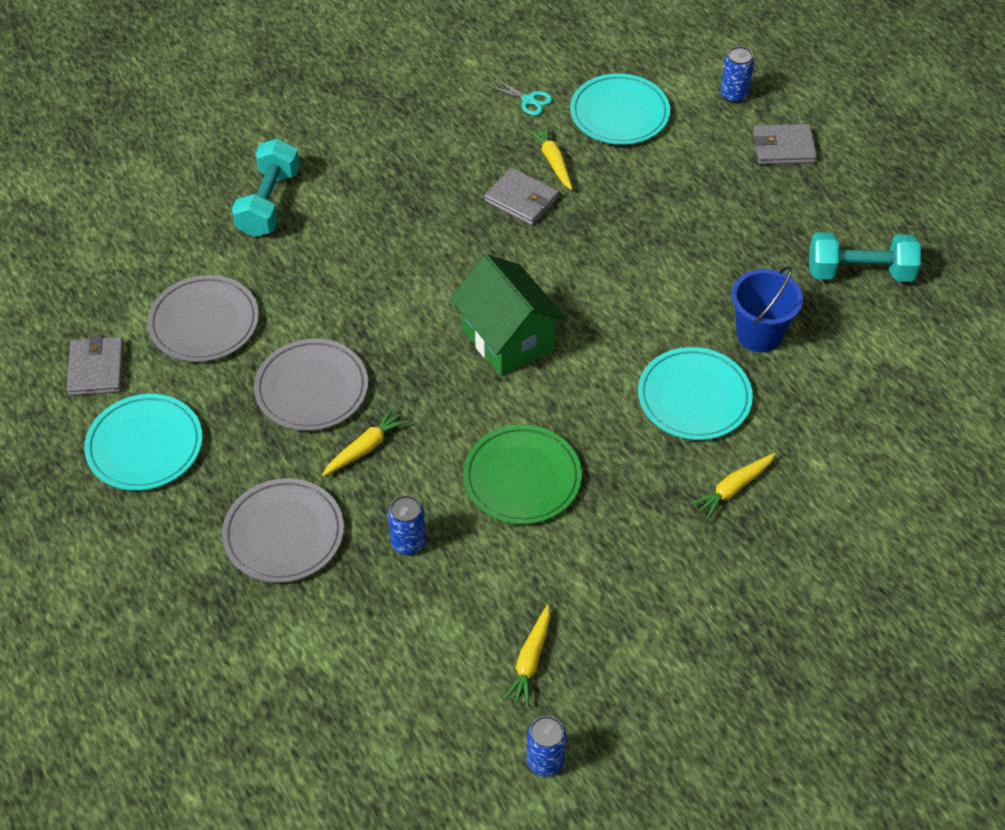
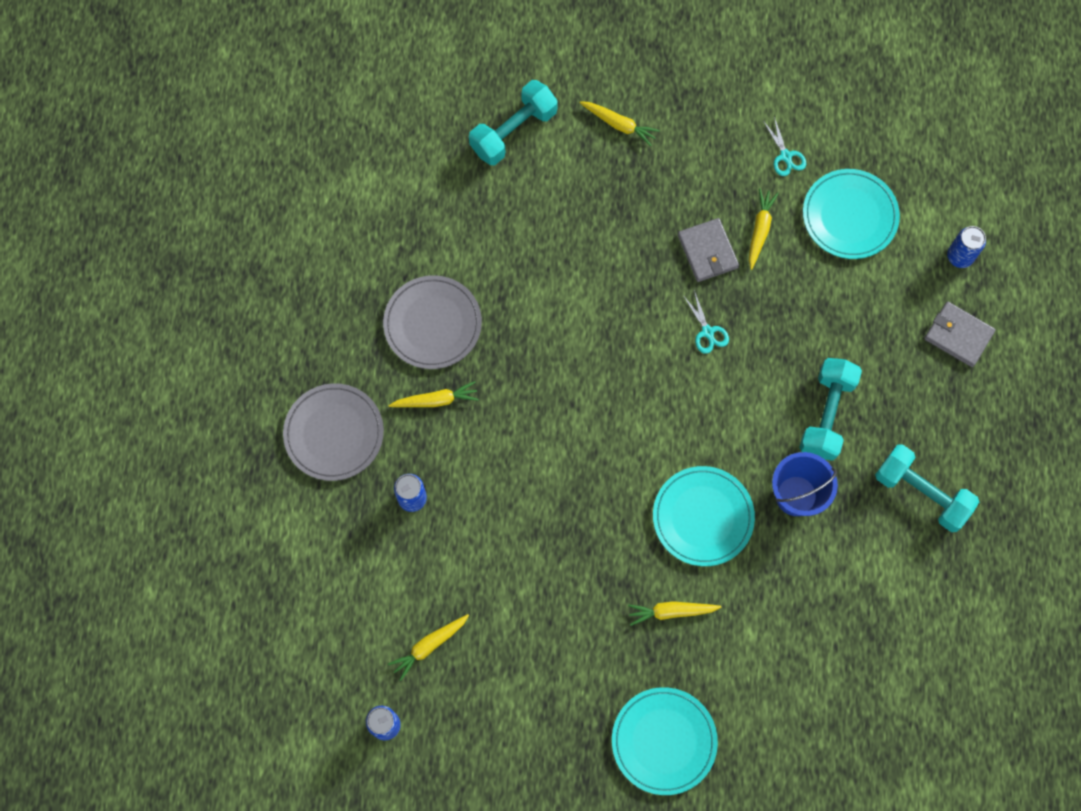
camera: 35 degrees right, 20 degrees up
(96, 369) = (295, 207): grey wallet -> none
(145, 446) = (287, 296): turquoise plate -> turquoise plate (664, 741)
(204, 322) = (395, 214): grey plate -> none
(363, 150) = (619, 124): none -> yellow carrot
(508, 338) = (604, 373): green house -> none
(522, 478) = (527, 500): green plate -> none
(573, 257) = (707, 332): none -> turquoise scissors
(730, 260) = (826, 415): none -> turquoise dumbbell

